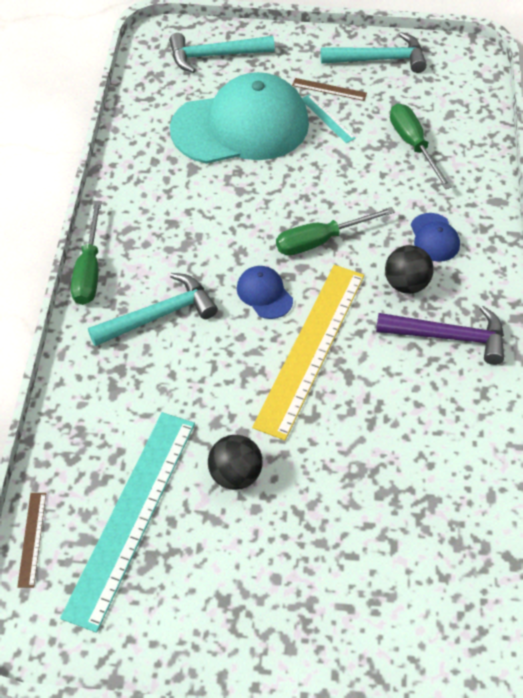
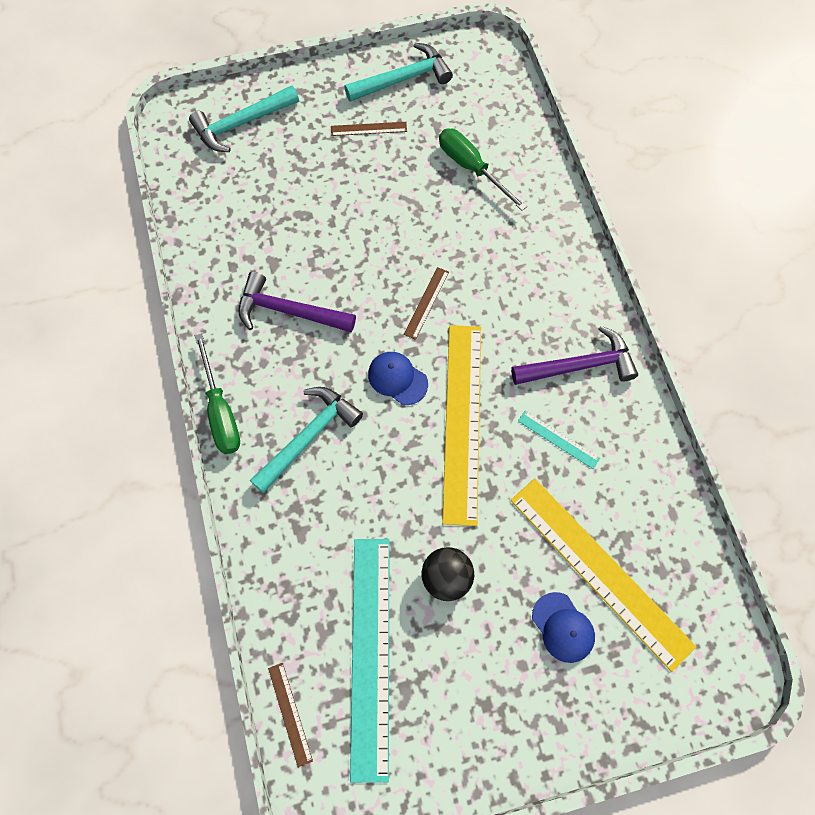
camera: 20 degrees left, 15 degrees up
(188, 210) = (288, 311): none -> purple hammer
(240, 126) = (300, 199): turquoise cap -> none
(320, 240) = (426, 303): green screwdriver -> brown ruler
(327, 118) = (380, 163): turquoise ruler -> turquoise ruler (558, 439)
(392, 522) = (600, 571): none -> yellow ruler
(406, 284) = (521, 323): black ball -> none
(434, 237) = (528, 264): blue cap -> blue cap (563, 627)

